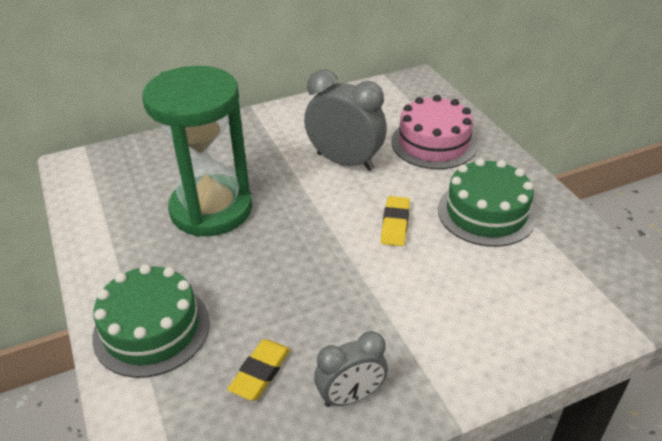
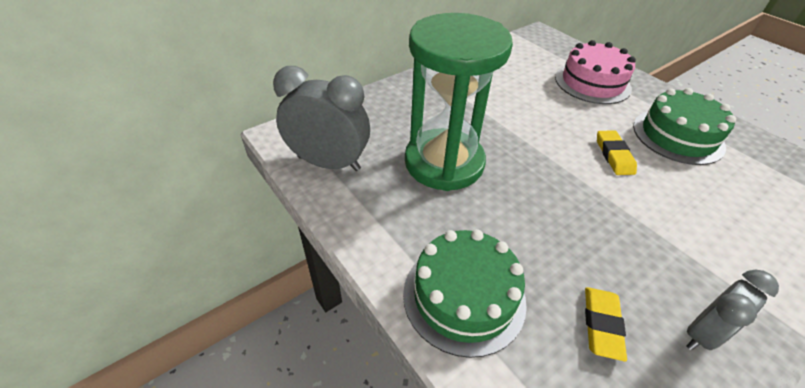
camera: 15 degrees left, 5 degrees up
(345, 162) = (532, 106): grey clock -> grey clock (329, 163)

